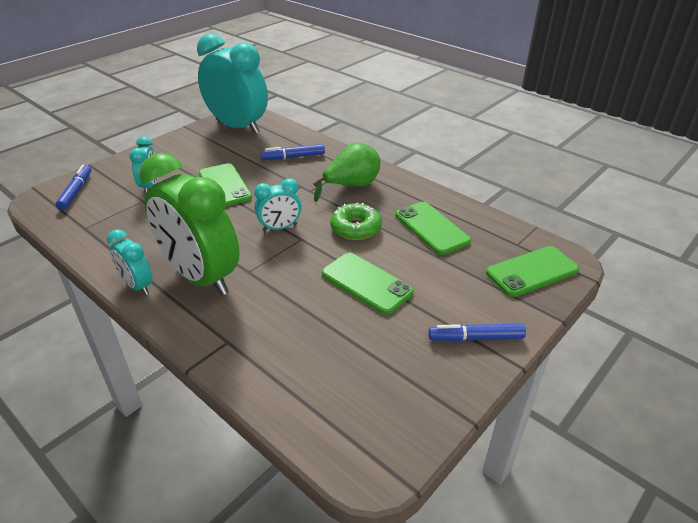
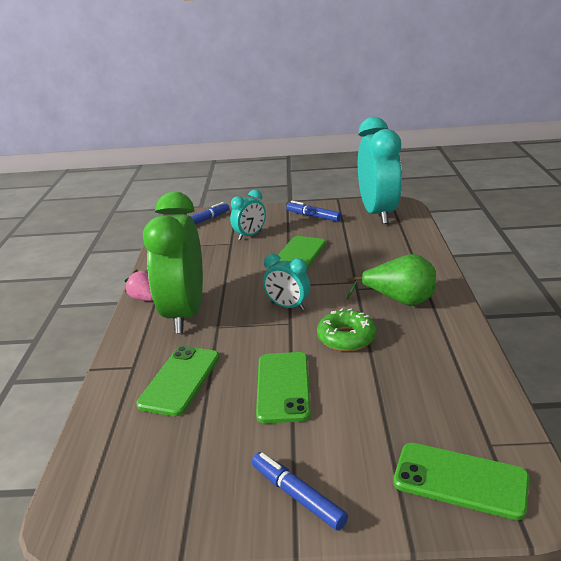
camera: 50 degrees right, 10 degrees down
(137, 286) = (145, 299): turquoise clock -> pink strawberry
(293, 157) = (386, 255): blue marker -> blue marker (313, 216)
(431, 228) = (417, 375): green phone -> green phone (180, 380)

